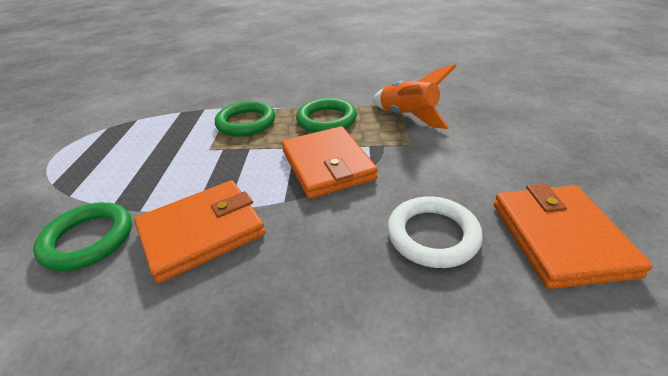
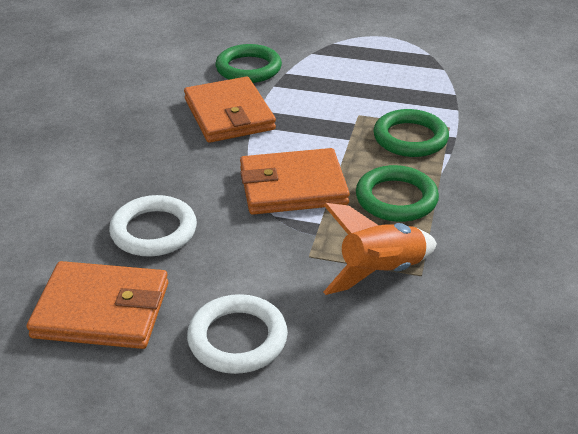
camera: 100 degrees right, 0 degrees up
(515, 158) = (237, 338): none -> white ring

